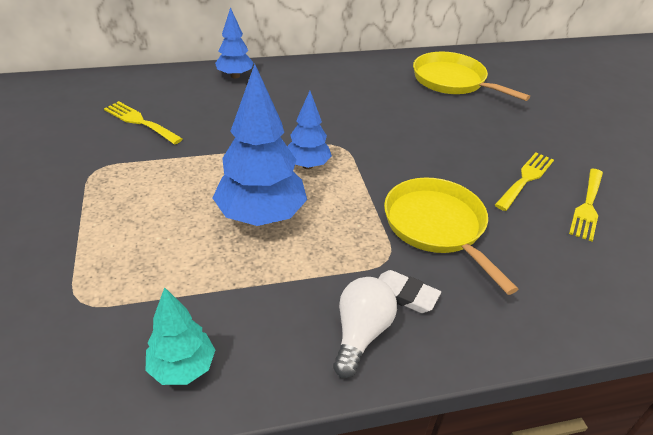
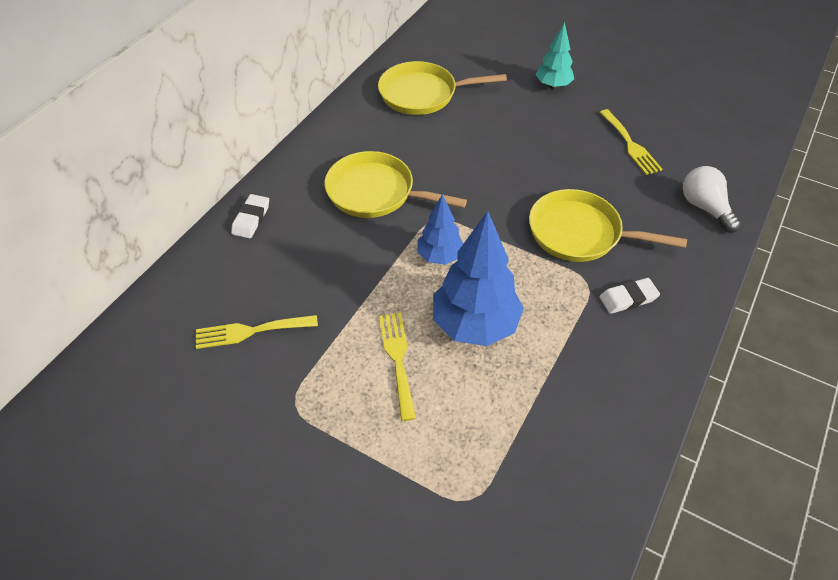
camera: 45 degrees left, 10 degrees up
(183, 368) = (594, 466): turquoise tree -> turquoise tree (553, 85)
(235, 76) = (251, 219): blue tree -> white eraser
(327, 108) = (375, 192): none -> yellow pan
(361, 334) = (643, 346): white light bulb -> white light bulb (704, 207)
(526, 179) = (576, 150): yellow fork -> yellow fork (397, 359)

